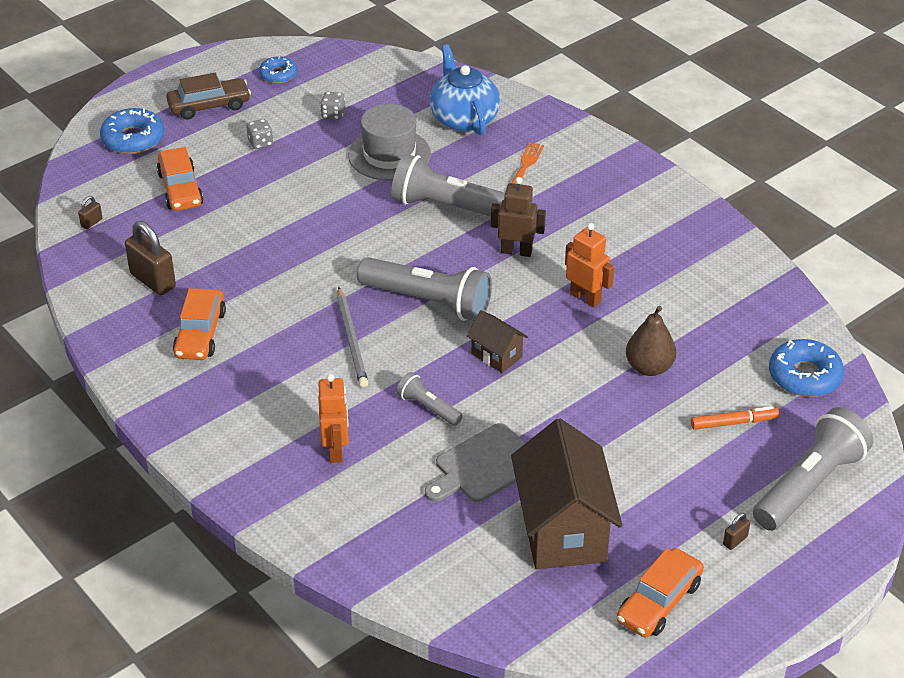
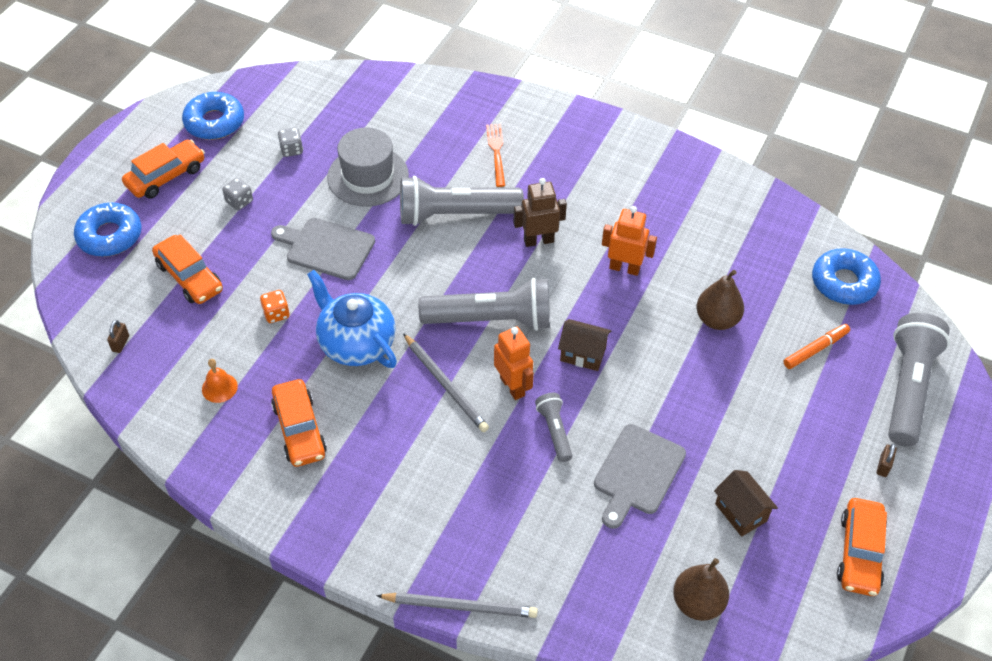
camera: 25 degrees left, 10 degrees up
(153, 281) = (219, 387): brown padlock -> orange bell
(209, 106) = (166, 176): brown car -> orange car
(237, 239) = (276, 314): none -> orange dice
(252, 512) = (460, 606): none -> grey pencil
(278, 75) = (214, 122): blue donut -> blue donut, size x1.58
(314, 201) = (326, 248): none -> grey cutting board
(336, 450) = (498, 508): orange robot -> orange robot (512, 386)
(428, 407) = (554, 431): grey flashlight -> grey flashlight turned 60 degrees clockwise
(463, 119) = (414, 118): blue teapot -> blue teapot (356, 343)
(471, 586) = (697, 603): none -> brown pear
(562, 530) = (740, 512): brown house -> brown house, size x0.48

